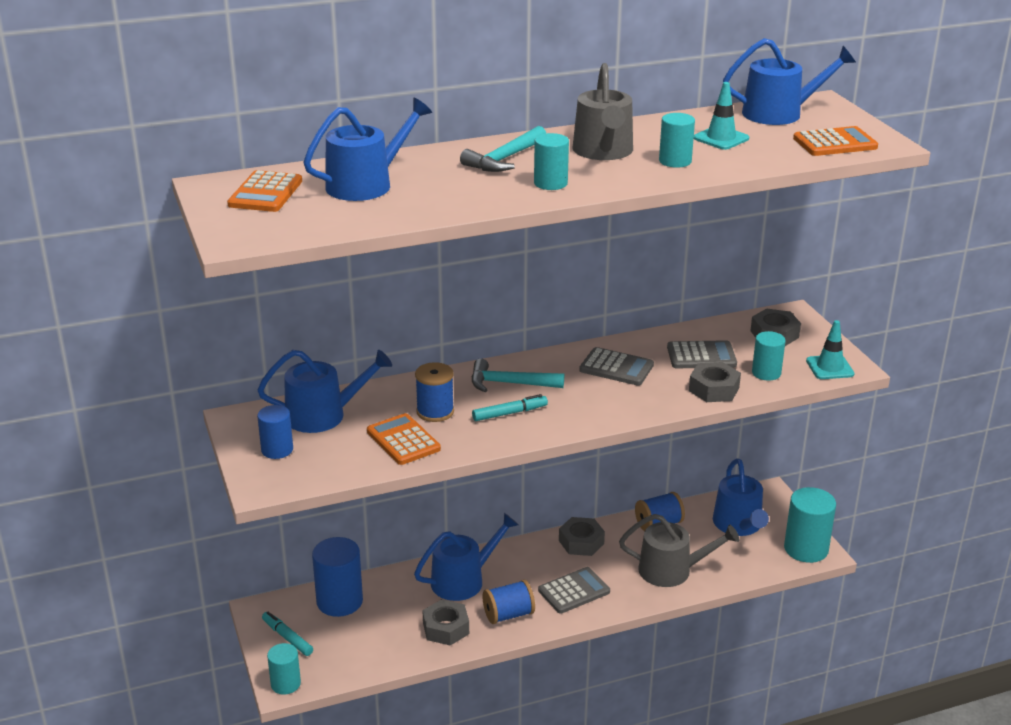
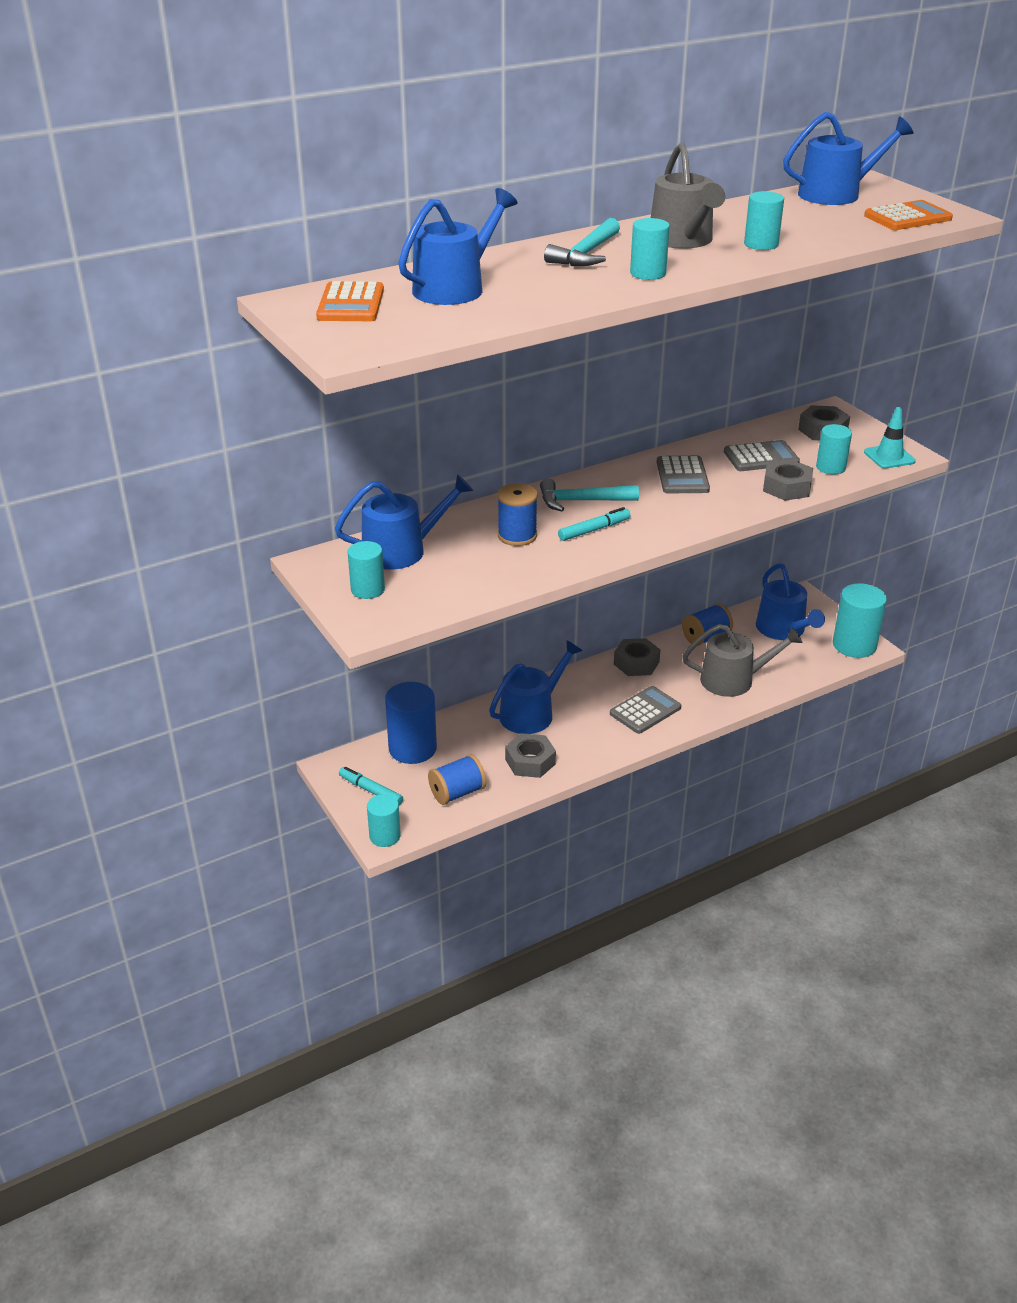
camera: 10 degrees left, 5 degrees up
(277, 450) = (367, 589): blue cylinder -> turquoise cylinder
(403, 440) = (496, 567): orange calculator -> none
(508, 614) = (588, 741): blue spool -> blue spool (457, 793)
(616, 368) = (682, 476): grey calculator -> grey calculator turned 75 degrees clockwise
(721, 138) = (793, 220): turquoise traffic cone -> none

